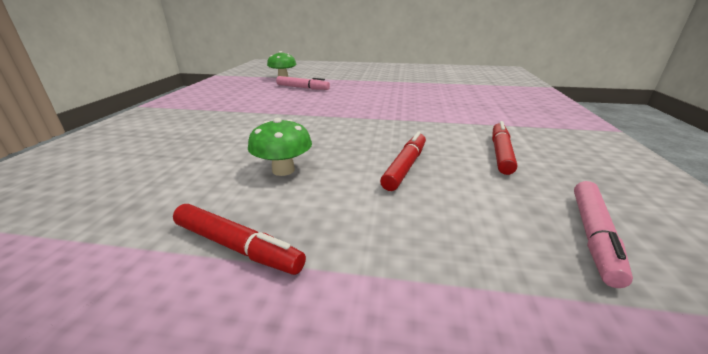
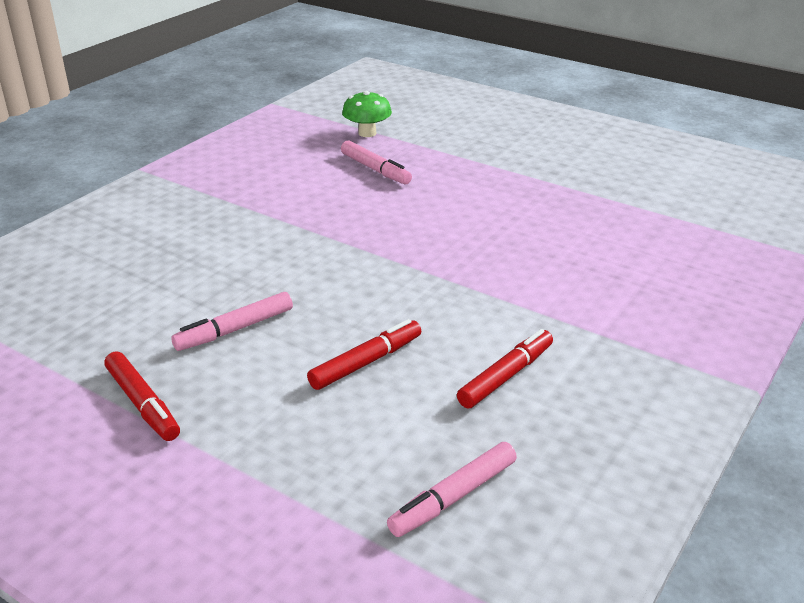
camera: 25 degrees right, 5 degrees up
(283, 170) = (235, 330): green mushroom -> pink marker

